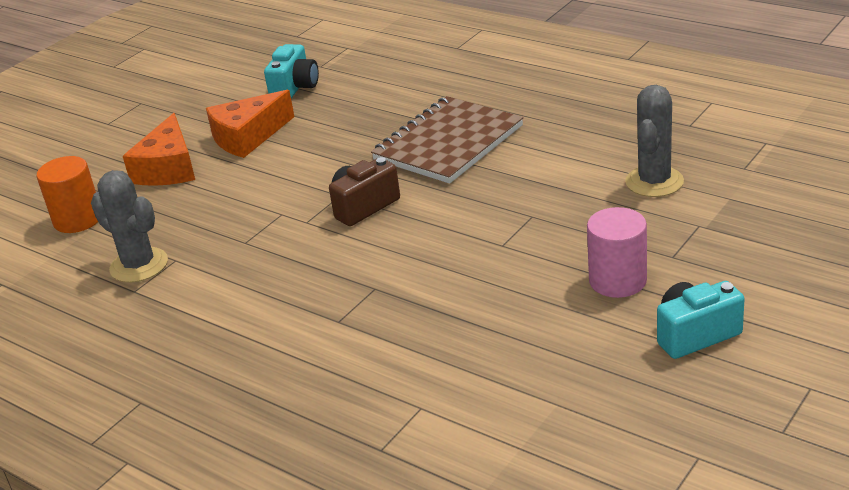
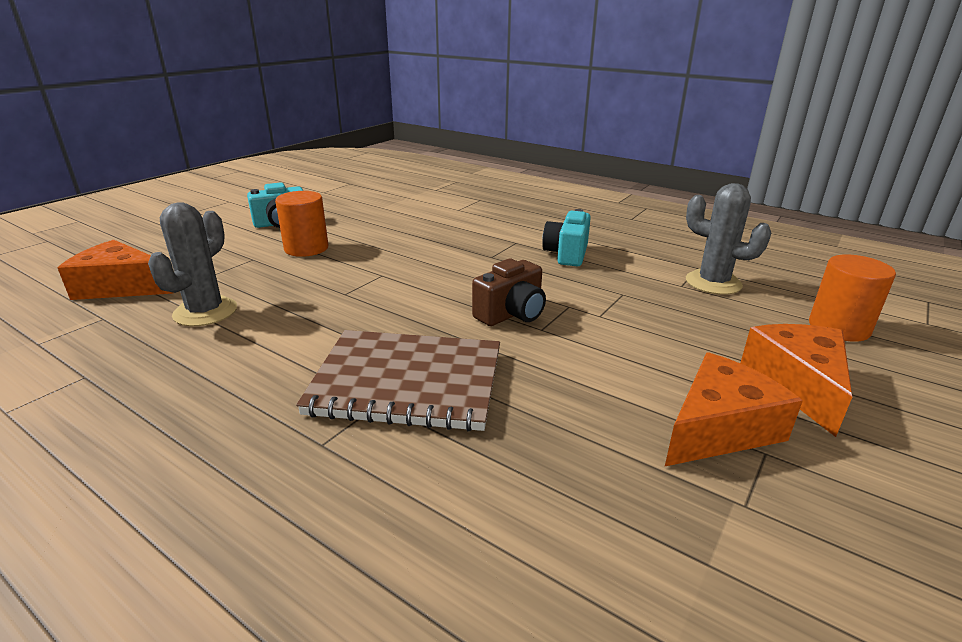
camera: 175 degrees right, 5 degrees down
(295, 88) = (711, 560): turquoise camera -> turquoise camera (566, 254)
(448, 143) = (407, 382): brown notebook -> brown notebook turned 60 degrees clockwise
(617, 281) = (306, 248): pink cylinder -> orange cylinder
(777, 201) = (120, 286): none -> orange cheese

